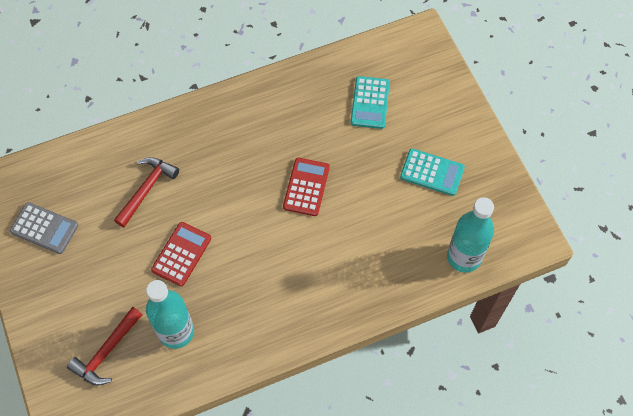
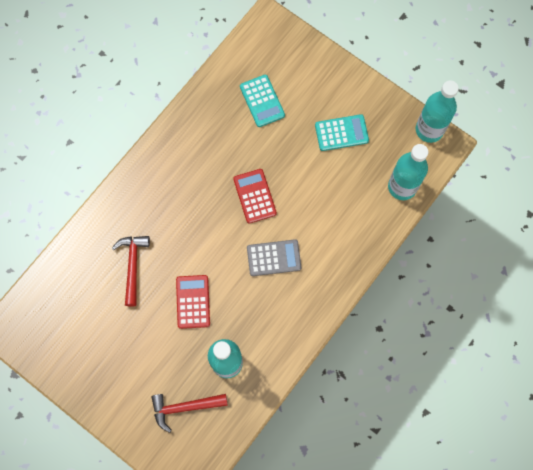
camera: 30 degrees left, 10 degrees up
(44, 228) = (72, 341): grey calculator -> grey calculator (274, 258)
(107, 351) = (185, 407): red hammer -> red hammer turned 75 degrees clockwise
(527, 216) = (429, 130): none -> turquoise bottle

